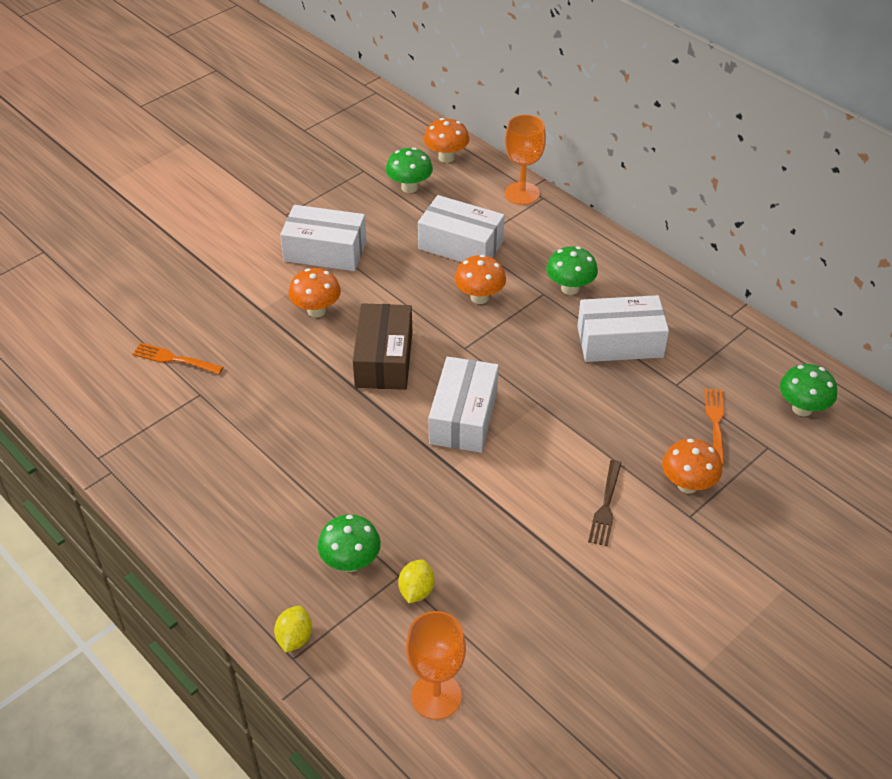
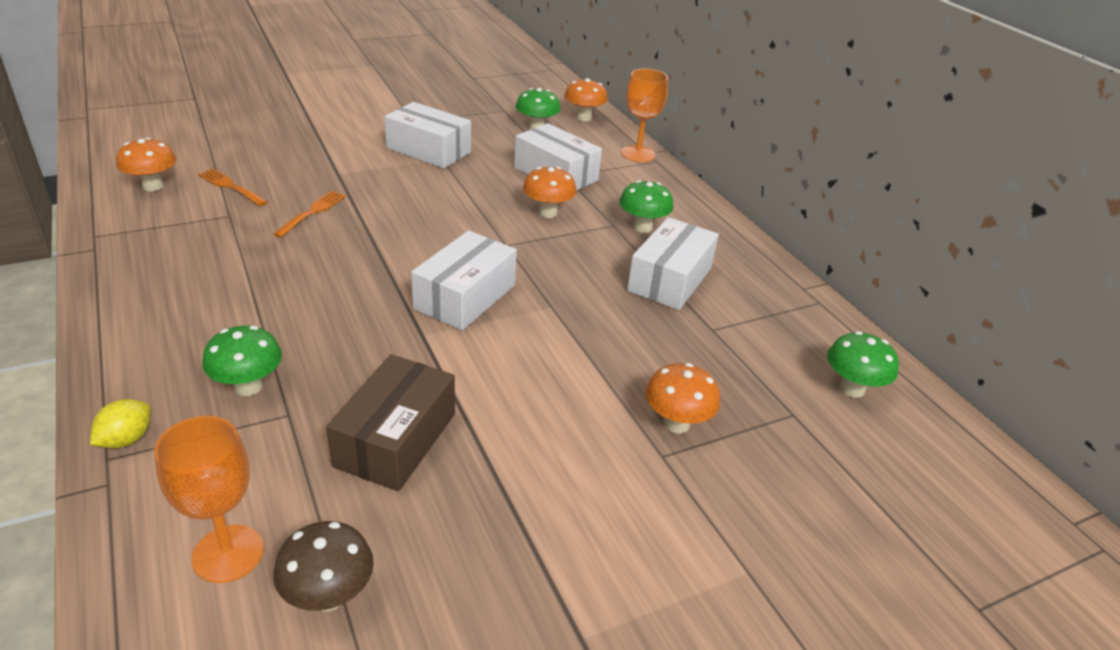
camera: 15 degrees right, 10 degrees down
(316, 310) = (387, 185): orange mushroom -> orange mushroom (153, 186)
(384, 359) = (421, 234): brown box -> brown box (395, 439)
(416, 591) = (295, 435): yellow lemon -> none
(524, 700) = (328, 596): none -> brown mushroom
(605, 505) = (567, 416): brown fork -> none
(620, 342) = (670, 279): white box -> white box turned 75 degrees counterclockwise
(715, 423) = (740, 375): orange fork -> orange fork (312, 213)

